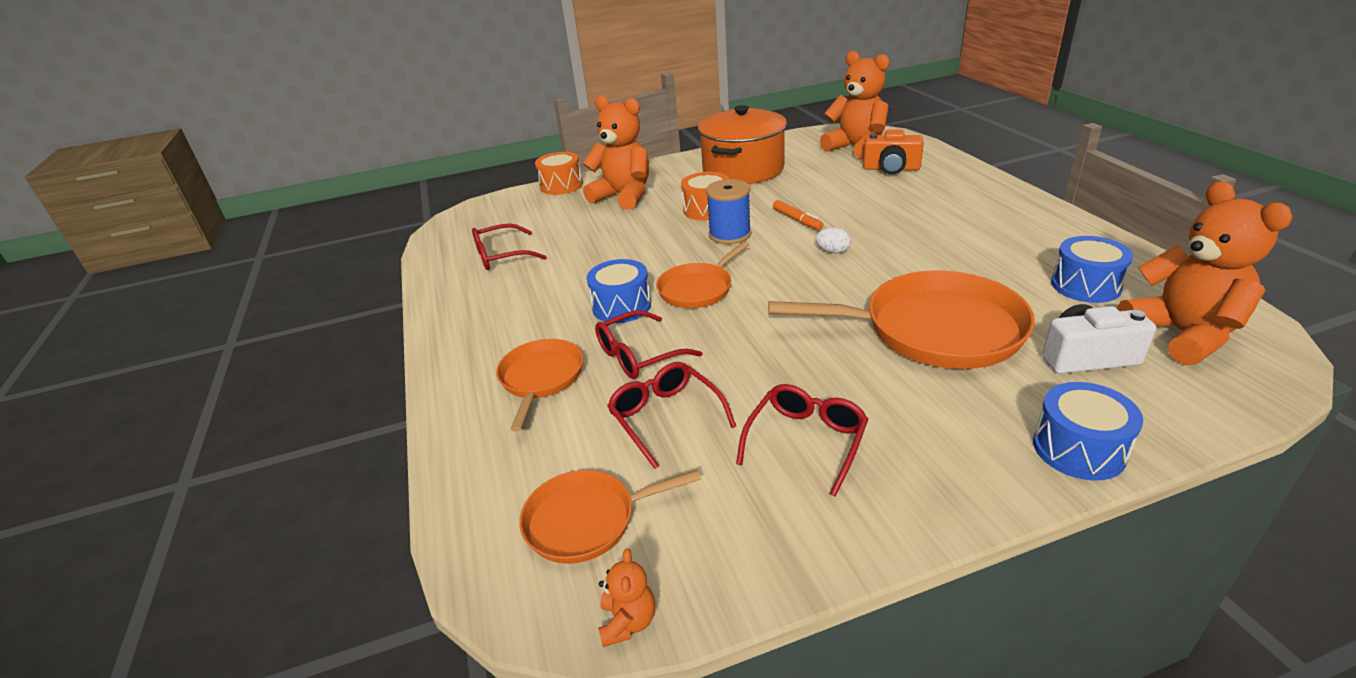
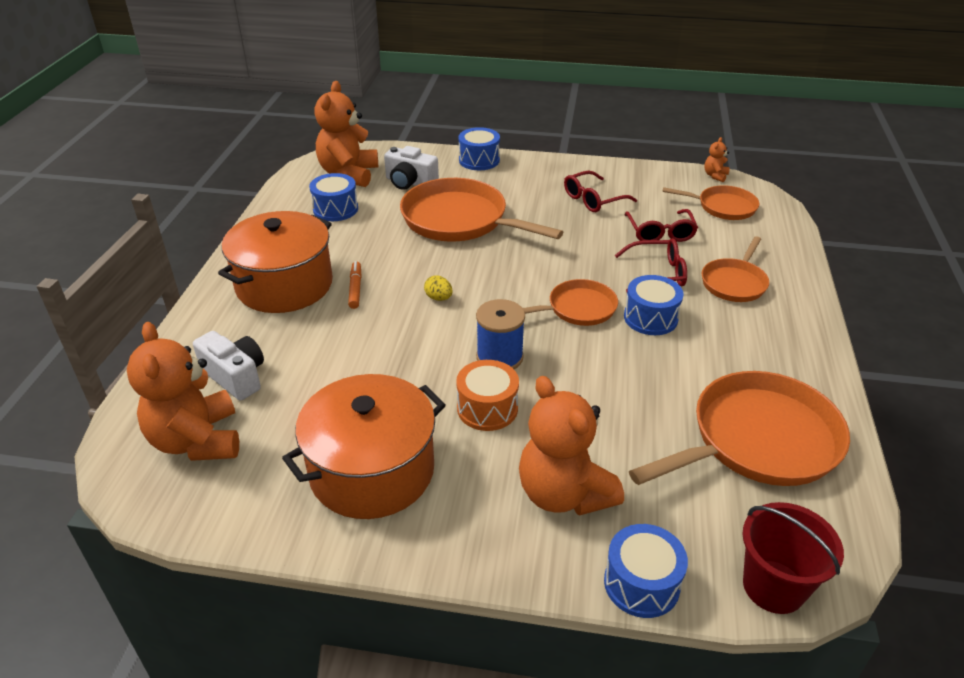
camera: 155 degrees left, 5 degrees up
(488, 205) = (773, 586): none -> red bucket
(501, 256) = (758, 440): red glasses -> orange pan
(561, 185) = (641, 583): orange drum -> blue drum
(797, 220) = (421, 347): orange marker -> orange marker (355, 289)
(833, 251) = (438, 298): white egg -> yellow egg
(891, 169) = (235, 376): orange camera -> white camera
(973, 214) = (284, 285): none -> orange pot

